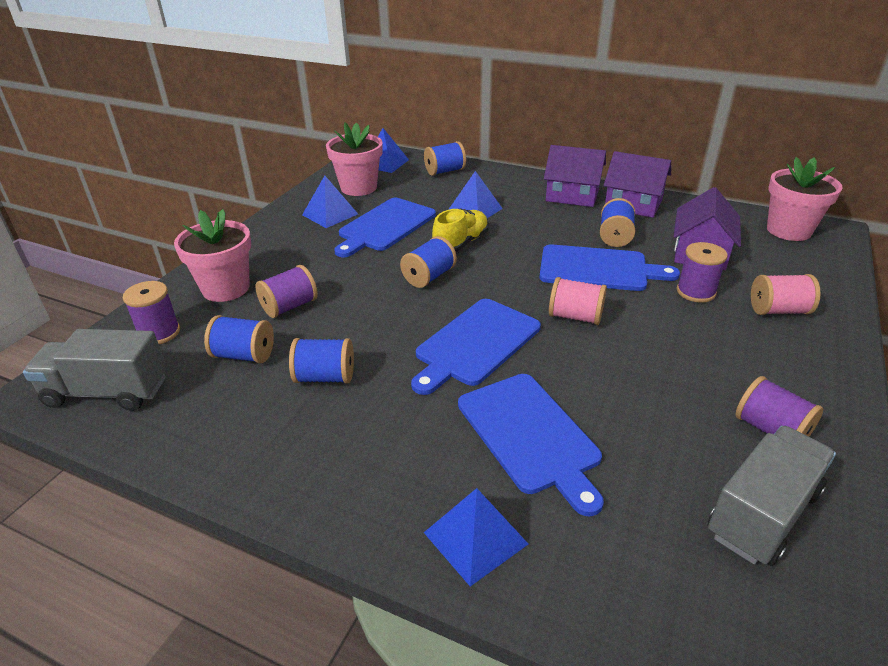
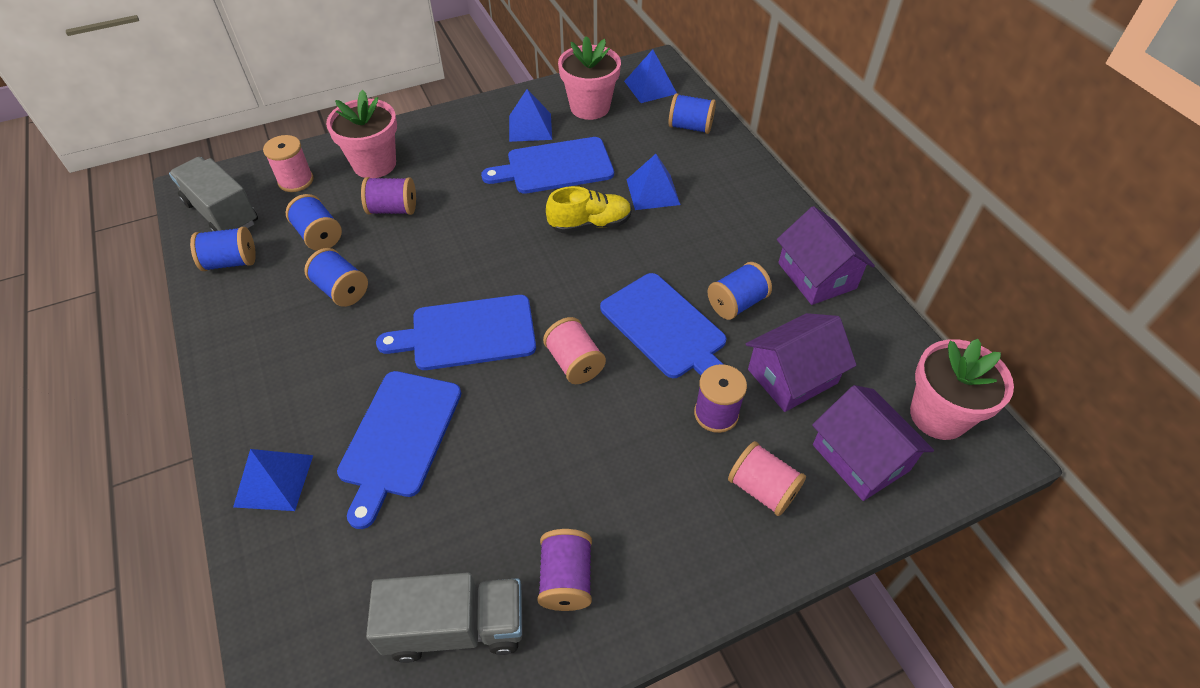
camera: 40 degrees right, 15 degrees up
(159, 333) = (296, 181): purple spool -> pink spool
(429, 277) = (519, 244): blue spool -> blue spool (231, 262)
(572, 195) = (770, 227): purple house -> purple house (860, 457)

